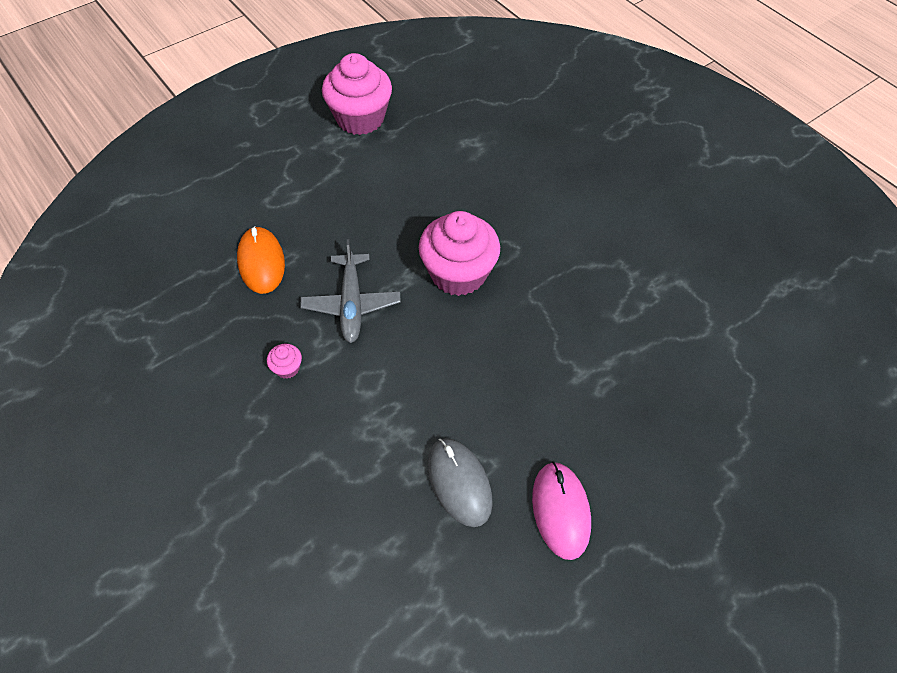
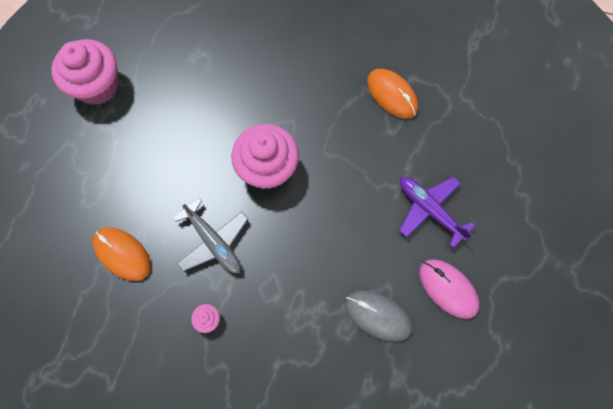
camera: 35 degrees left, 15 degrees up
(602, 418) = (429, 210): none -> purple plane
(646, 284) = (392, 95): none -> orange mouse

